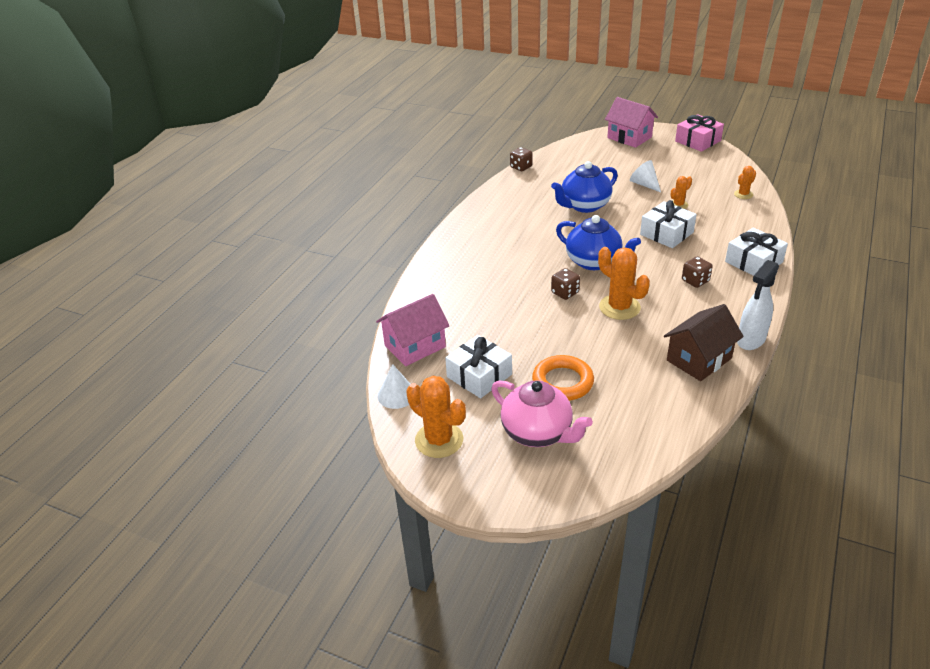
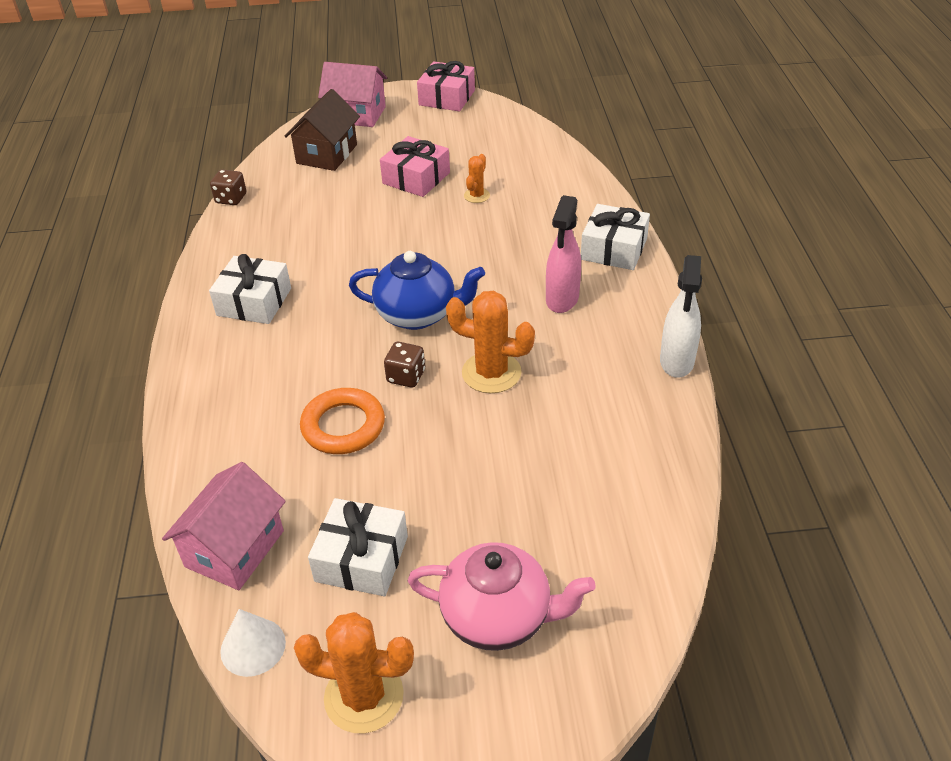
camera: 30 degrees left, 5 degrees up
(562, 382) = (484, 519): orange ring -> orange ring (343, 426)
(584, 206) = (355, 233): blue teapot -> none
(644, 184) = (416, 178): white cone -> pink gift
(666, 233) = (486, 242): white gift -> white gift (254, 302)
(695, 281) = (562, 299): brown dice -> pink spray bottle
(699, 359) = (634, 413): brown house -> brown house (327, 154)
(743, 194) = (546, 158): orange cactus -> none

